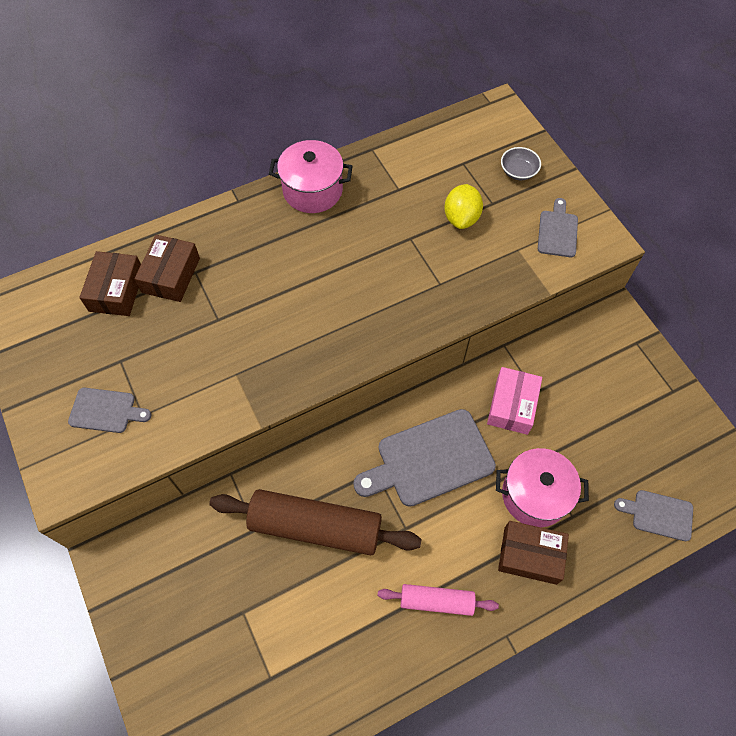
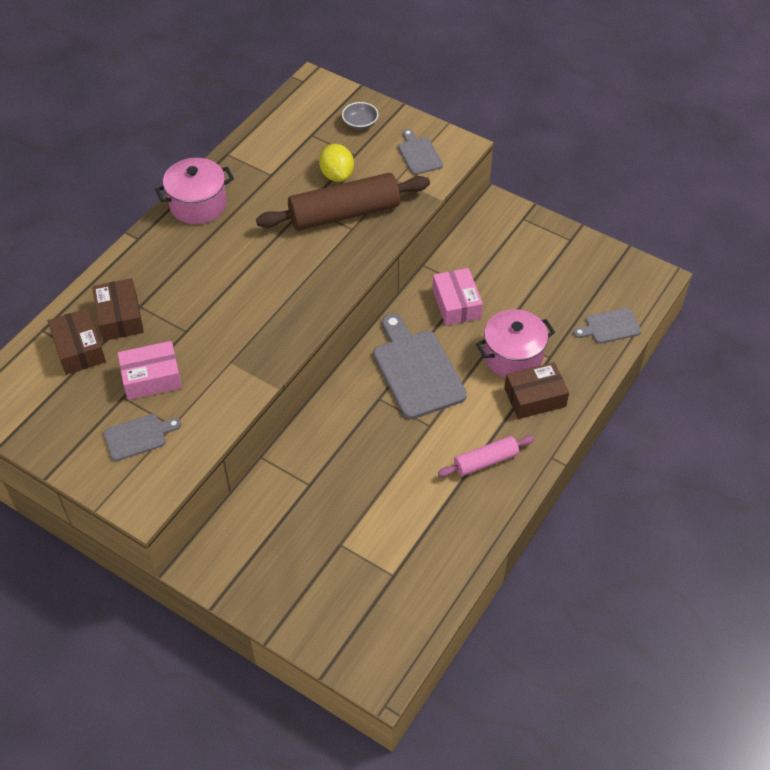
camera: 30 degrees left, 10 degrees down
(157, 354) = (152, 378): none -> pink box
(316, 526) = (358, 458): brown rolling pin -> brown rolling pin (344, 213)
(429, 459) = (417, 370): grey cutting board -> grey cutting board turned 120 degrees clockwise

